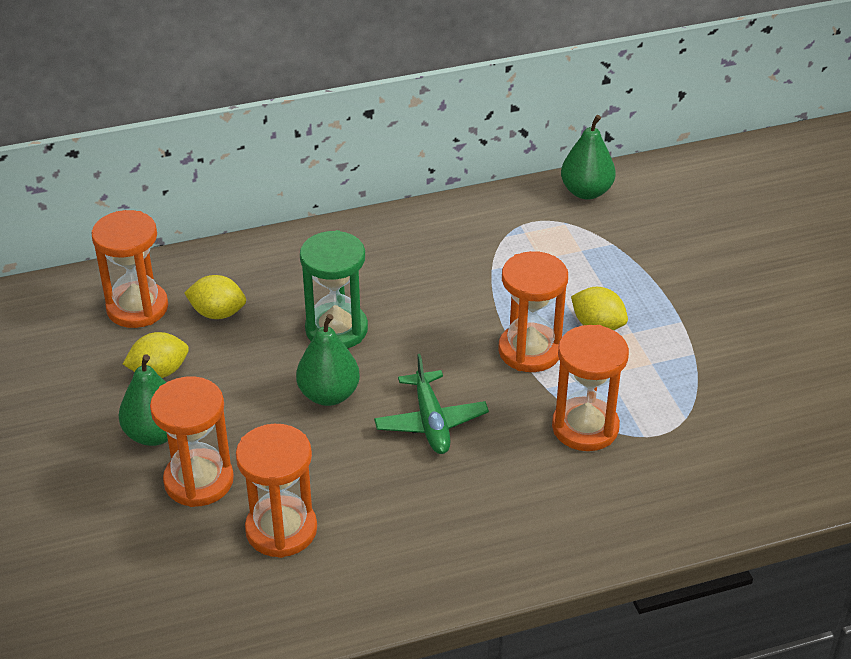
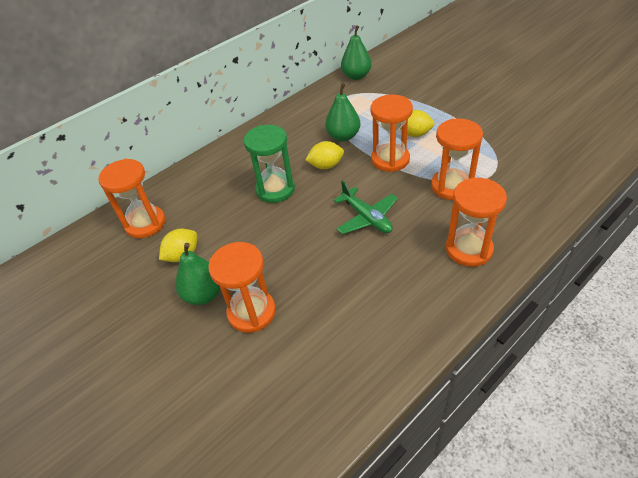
camera: 20 degrees left, 5 degrees up
(218, 313) = (198, 207): yellow lemon -> yellow lemon (326, 166)
(281, 530) = (325, 320): orange hourglass -> orange hourglass (469, 249)
(329, 395) = (297, 226): green pear -> green pear (343, 136)

